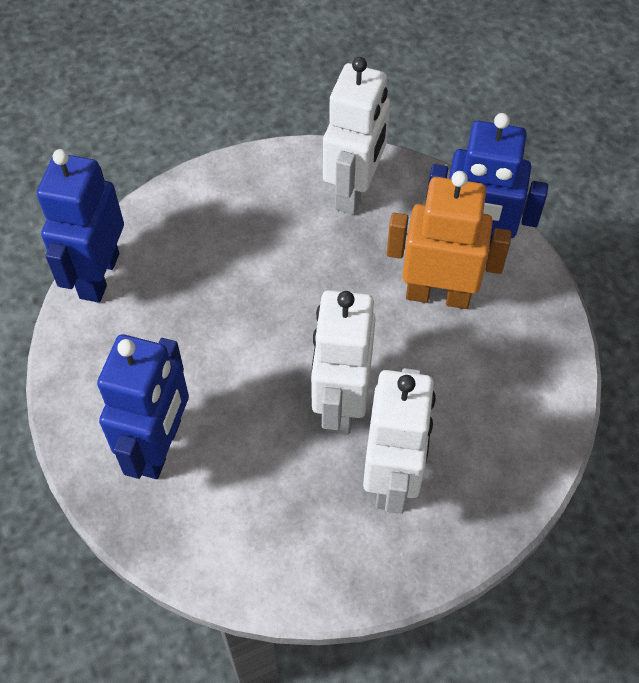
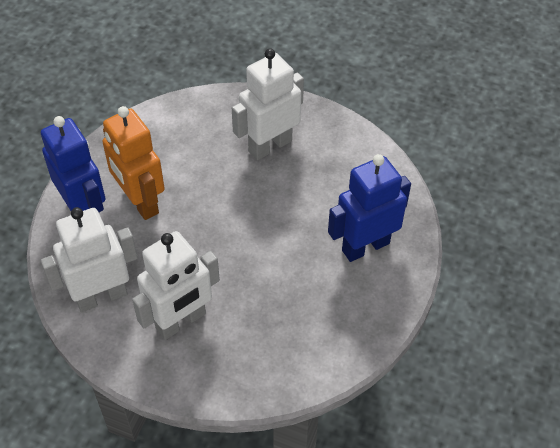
camera: 135 degrees left, 5 degrees down
(98, 275) = (306, 374): blue robot -> none
(340, 404) = (254, 193): white robot -> white robot (181, 321)

